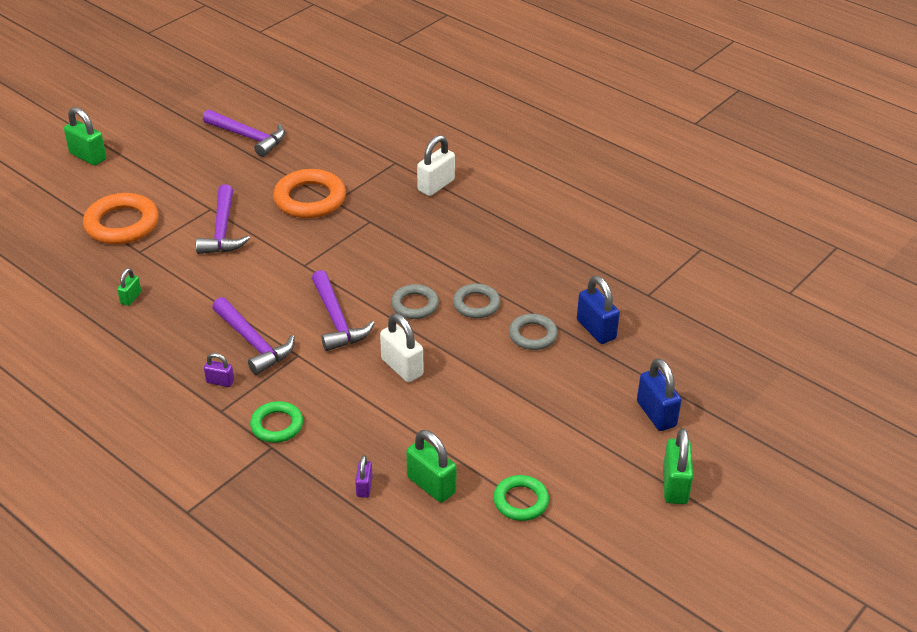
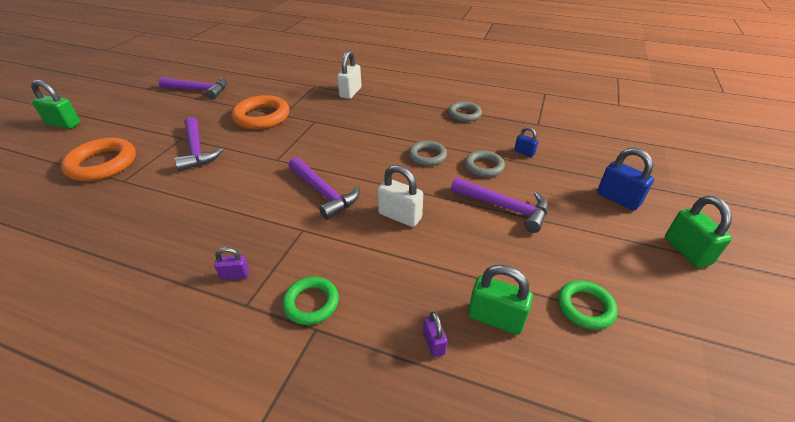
camera: 20 degrees left, 0 degrees up
(131, 298) = (121, 220): green padlock -> none
(253, 342) = (256, 229): purple hammer -> purple hammer (504, 207)
(415, 305) = (381, 167): grey ring -> grey ring (464, 114)
(596, 329) = (524, 152): blue padlock -> blue padlock, size x0.56

